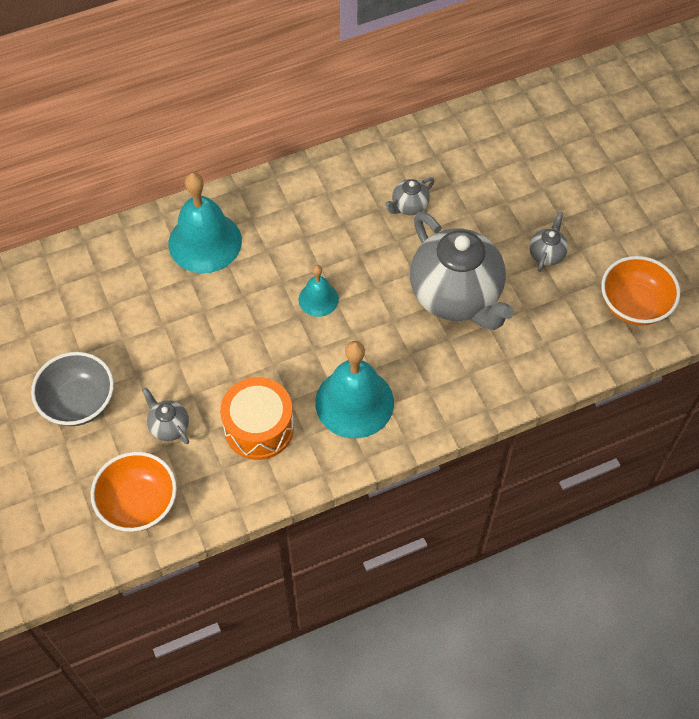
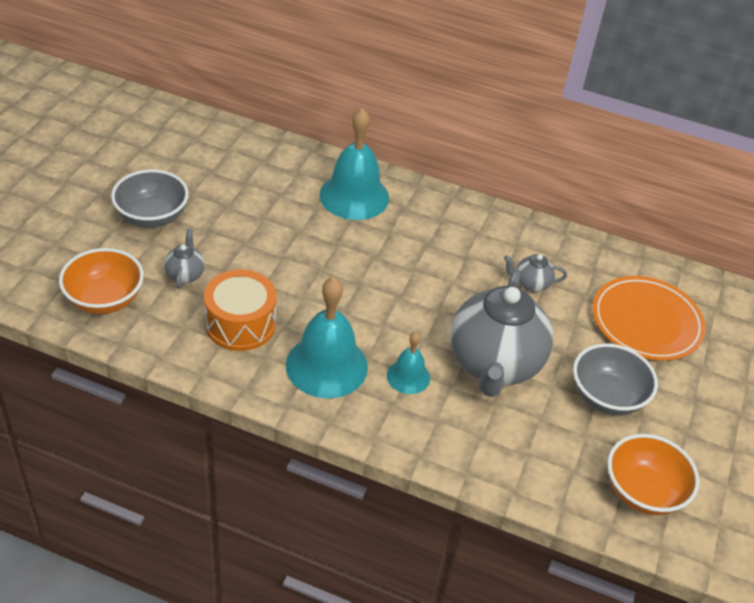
camera: 40 degrees right, 15 degrees down
(318, 299) = (387, 285): turquoise bell -> turquoise bell (408, 376)
(511, 170) = (646, 322): none -> orange plate
(546, 254) = (607, 397): grey teapot -> grey bowl

